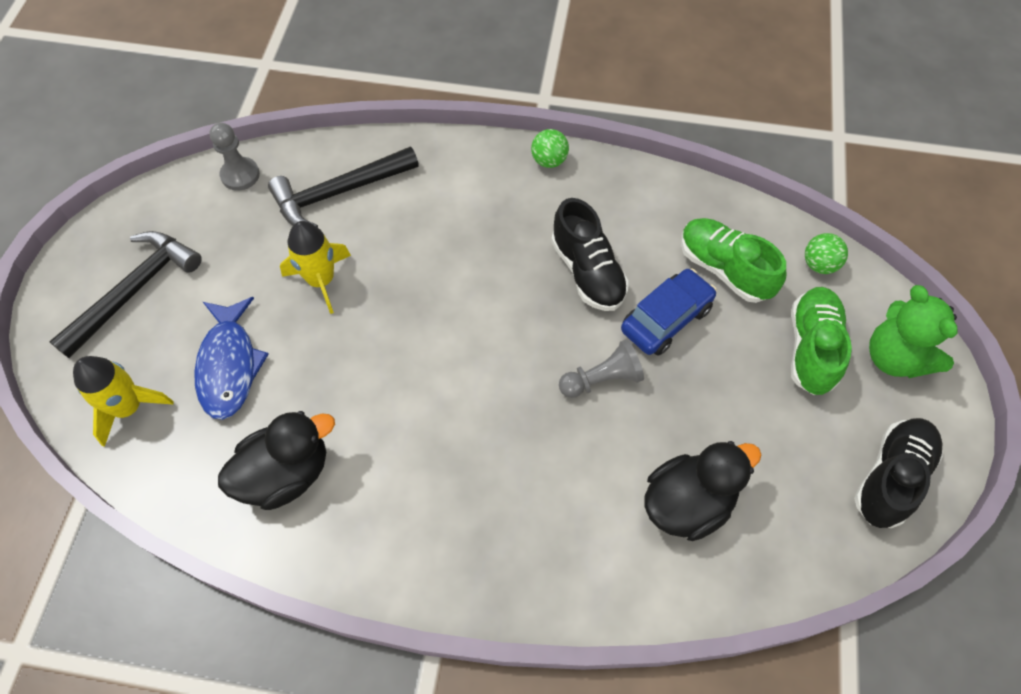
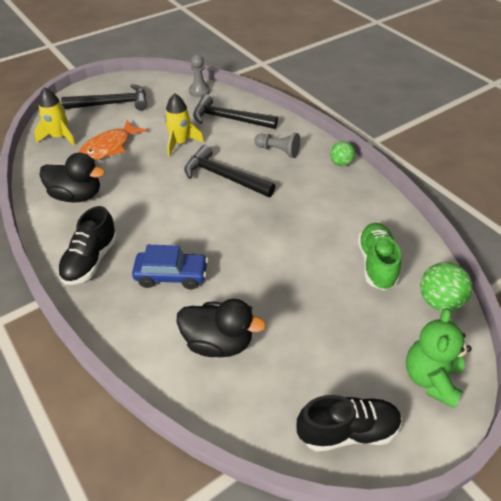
camera: 45 degrees right, 15 degrees down
(229, 365) = (109, 147): blue fish -> orange fish
(440, 288) = (224, 177): none -> black hammer
(587, 272) = (300, 216): black shoe -> black shoe (90, 260)
(602, 379) = (247, 261): grey pawn -> grey pawn (278, 151)
(666, 319) = (314, 261): blue car -> blue car (171, 275)
(811, 348) = (381, 334): green shoe -> none
(819, 264) = (439, 301): green ball -> green ball, size x1.55

